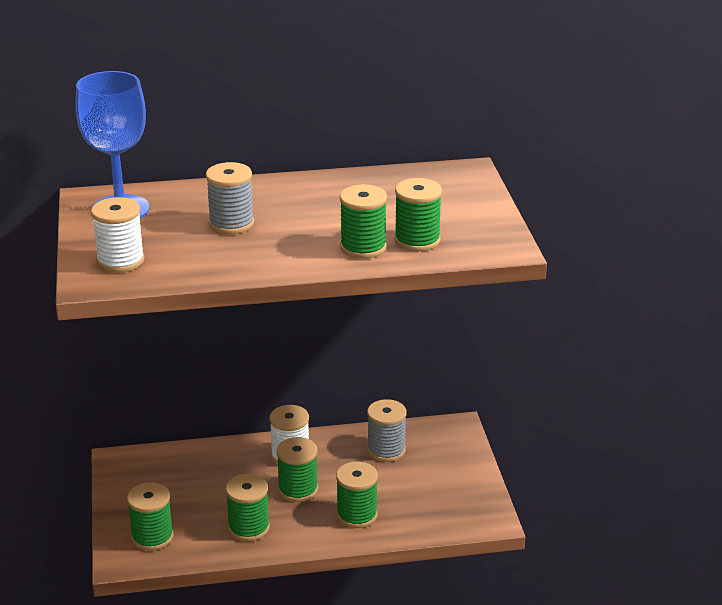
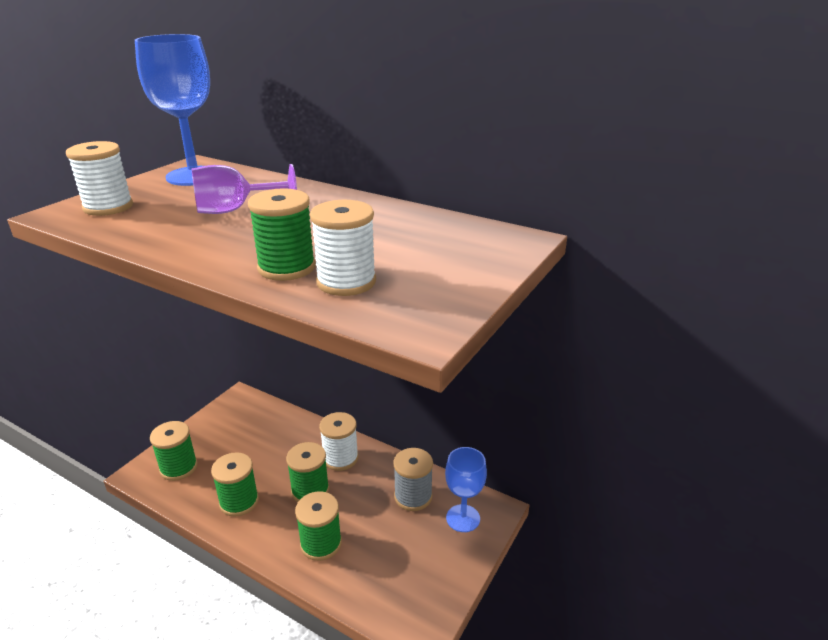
camera: 40 degrees right, 0 degrees up
(231, 223) = (235, 210): grey spool -> purple goblet
(417, 240) = (346, 282): green spool -> white spool
(441, 444) = (463, 518): none -> blue goblet

